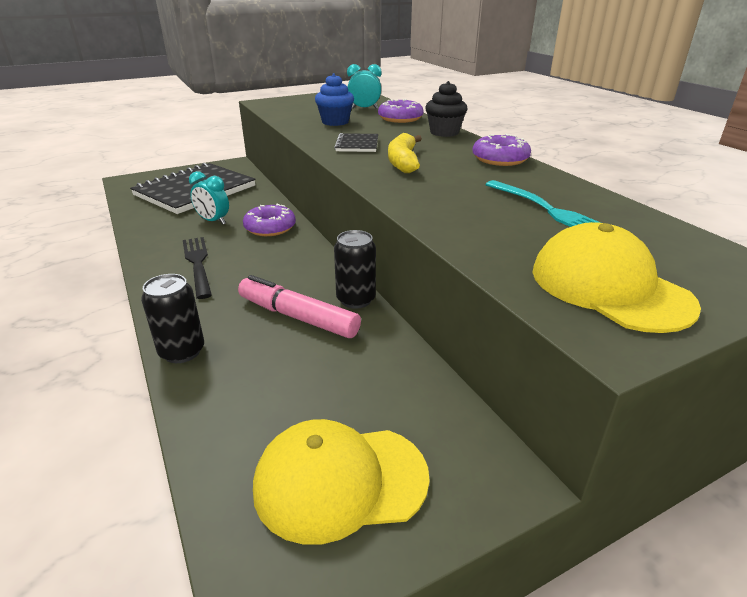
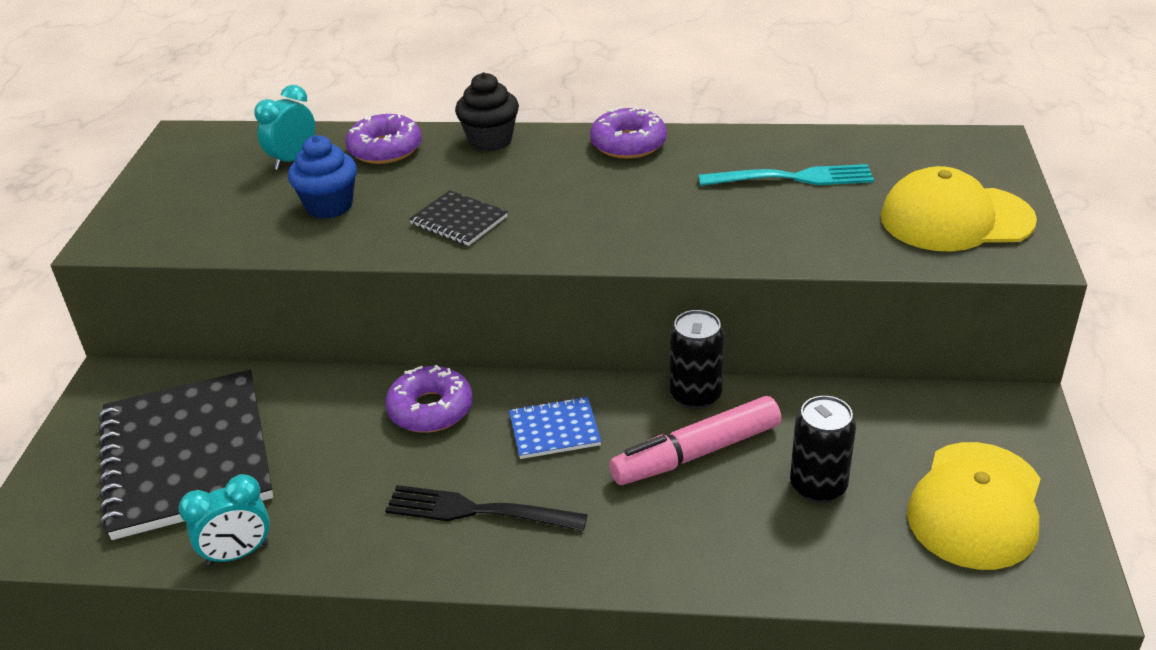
camera: 55 degrees left, 5 degrees up
(182, 351) = (697, 571): black can -> black can (818, 486)
(213, 221) = (343, 463): turquoise clock -> turquoise clock (238, 554)
(281, 264) = (554, 430): none -> blue notebook
(403, 162) = (566, 209): yellow banana -> none

